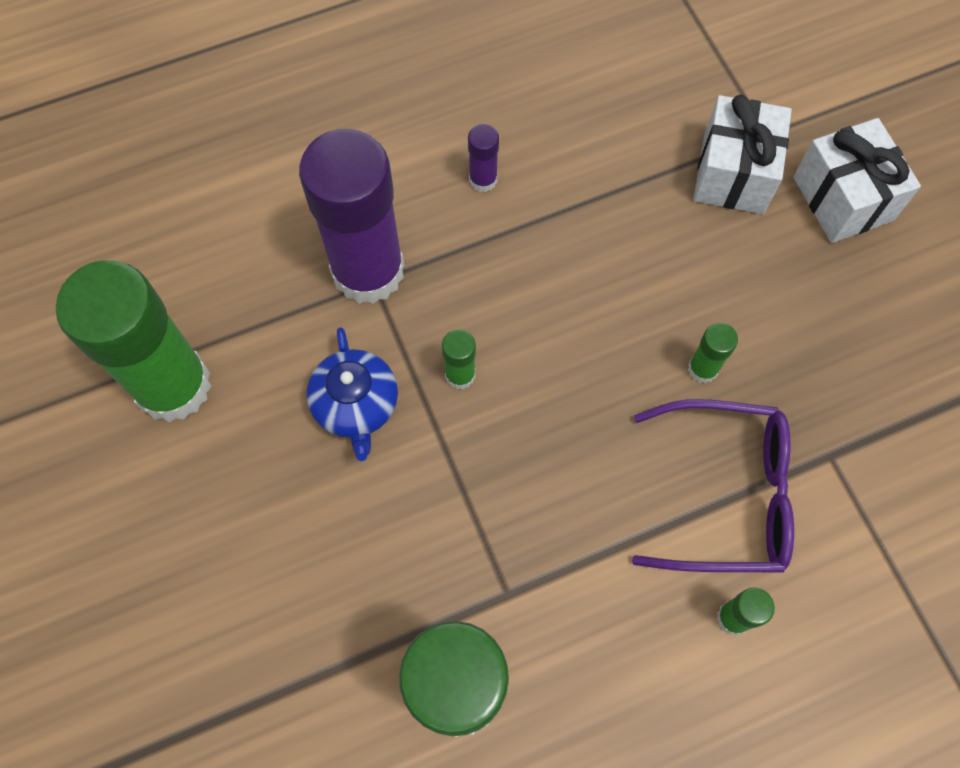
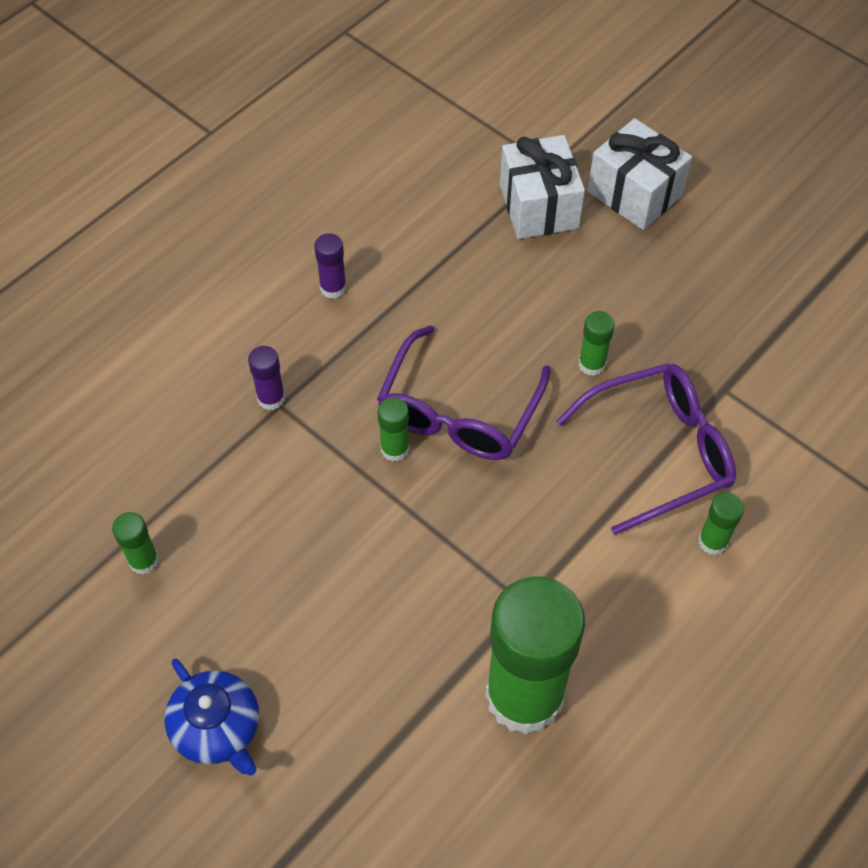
camera: 25 degrees left, 10 degrees down
(173, 386) = (144, 561): green glue stick -> green glue stick, size x0.41
(356, 405) = (317, 509): blue teapot -> blue teapot (217, 728)
(368, 271) = (271, 398): purple glue stick -> purple glue stick, size x0.41
(543, 361) = (459, 410): none -> purple glasses

